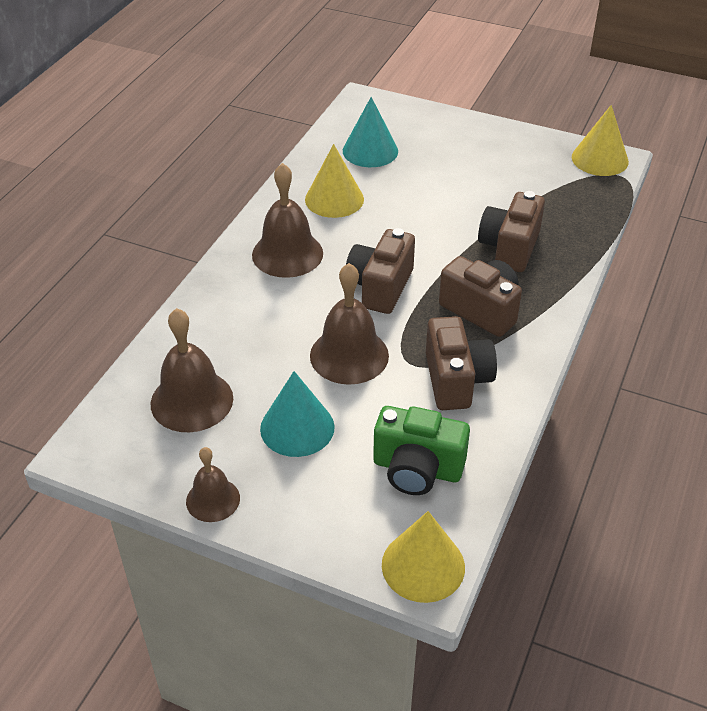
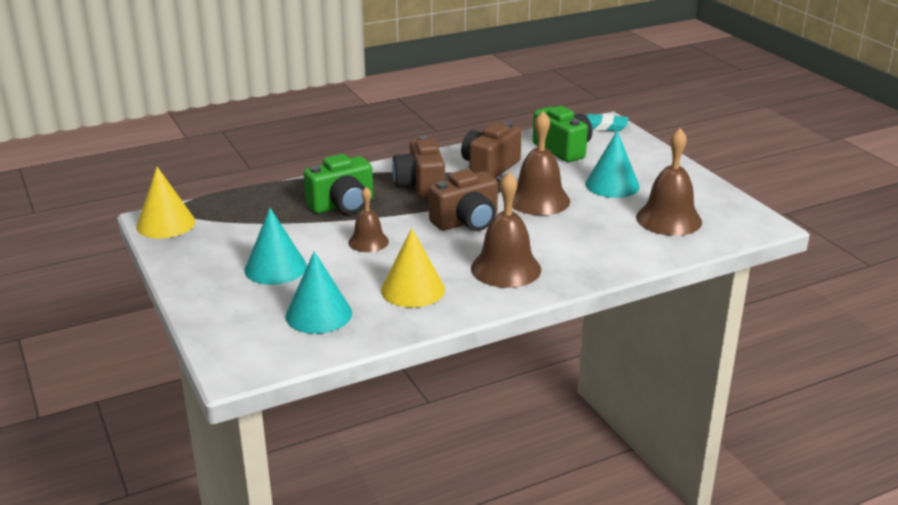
camera: 140 degrees left, 15 degrees down
(213, 499) = (693, 179): brown bell -> brown bell (368, 242)
(423, 565) = (603, 126): yellow cone -> turquoise eraser
(456, 167) = (275, 268): none -> turquoise cone
(509, 248) = (342, 205): brown camera -> green camera

